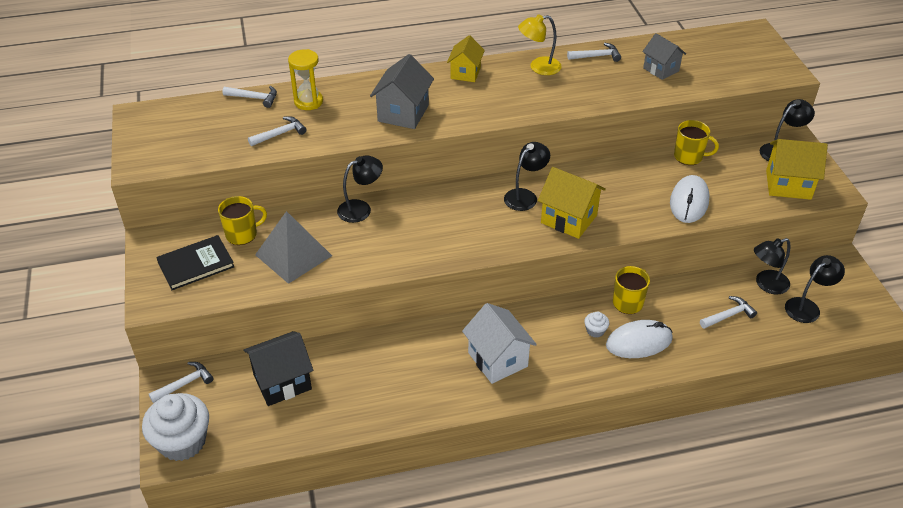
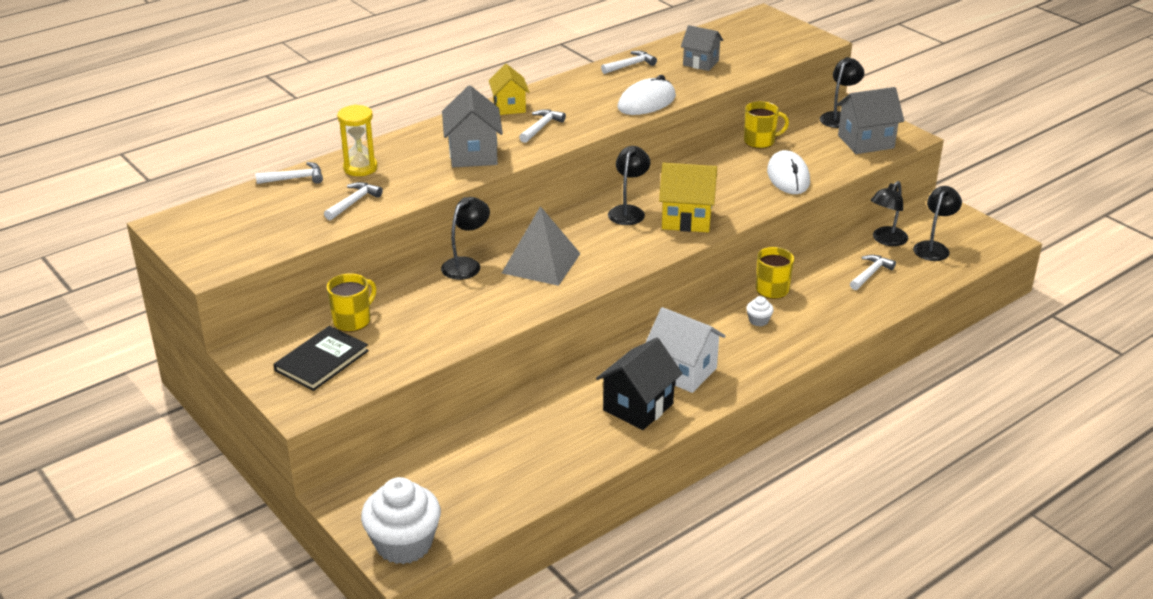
camera: 25 degrees left, 10 degrees down
(184, 384) = (363, 493): white hammer -> white hammer (541, 127)
(282, 382) = (473, 458): black house -> black house (638, 407)
(293, 255) = (426, 323): grey pyramid -> grey pyramid (541, 263)
(538, 67) = (580, 86): yellow lamp -> none
(638, 342) = (806, 318): white mouse -> white mouse (646, 102)
(788, 184) = (866, 142): yellow house -> grey house

